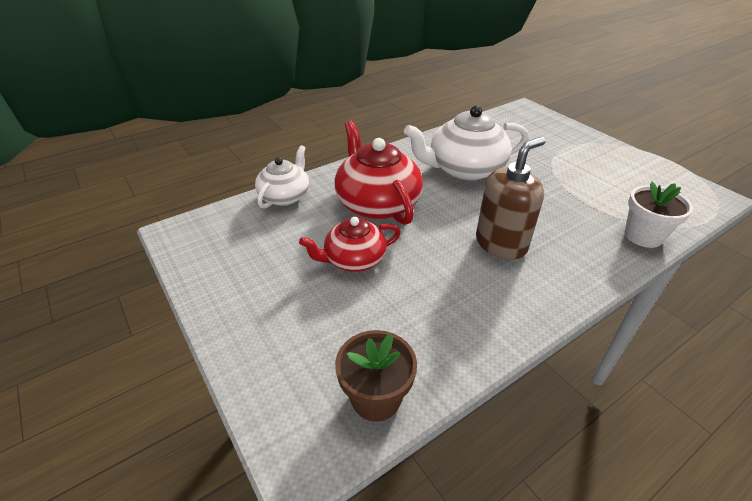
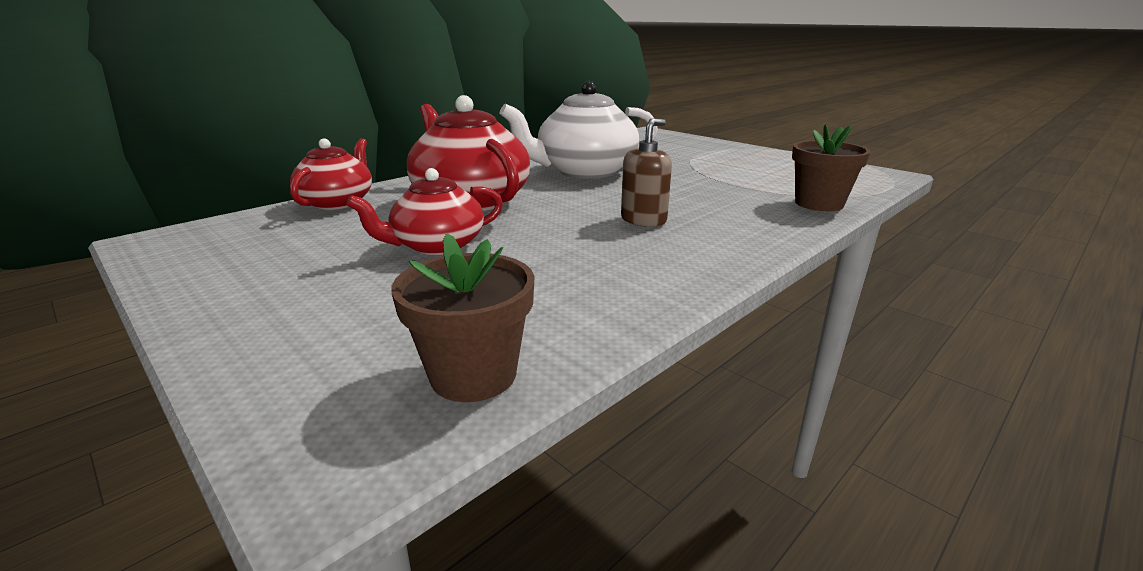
camera: 10 degrees left, 15 degrees down
(285, 196) = (338, 202): white teapot -> red teapot
(501, 244) = (643, 220): brown soap dispenser -> brown soap dispenser, size x0.64
(643, 236) = (819, 204): white flower pot -> brown flower pot

